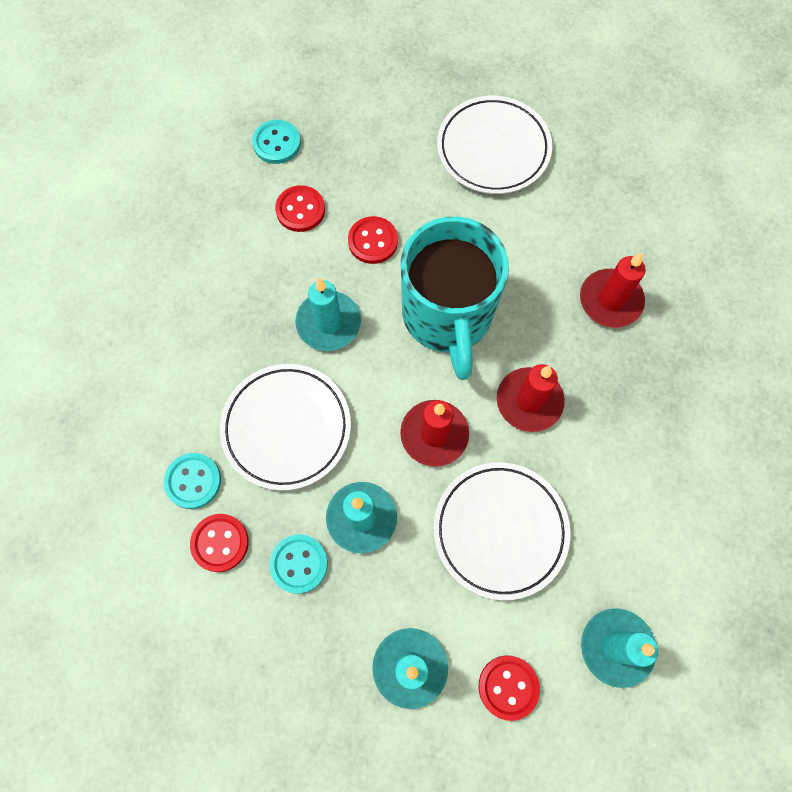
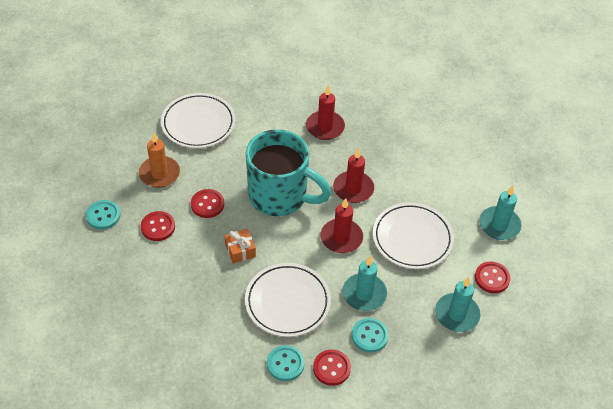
camera: 60 degrees left, 20 degrees down
(328, 323) = (240, 250): turquoise candle -> orange gift
(381, 159) = (159, 174): none -> orange candle

